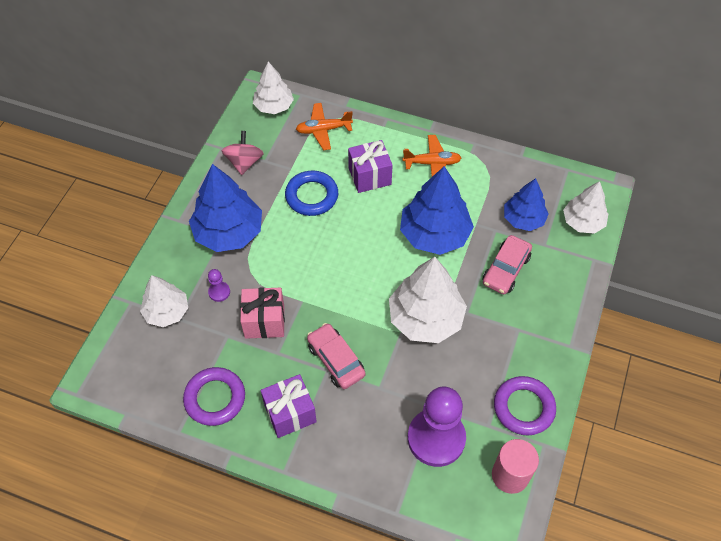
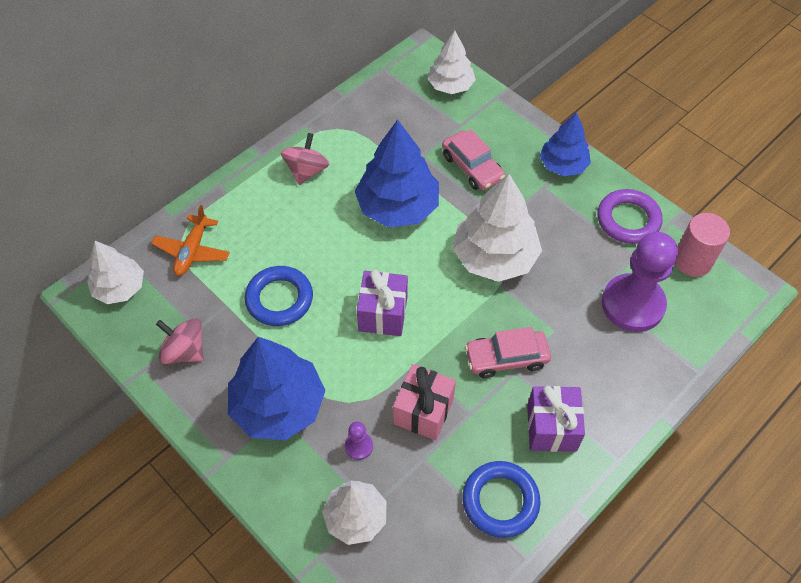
camera: 65 degrees left, 0 degrees up
(215, 398) = (500, 501): purple ring -> blue ring
(369, 176) = (287, 233): purple gift -> purple gift (383, 314)
(432, 163) = (306, 171): orange plane -> pink spinning top
(523, 219) = (421, 127): blue tree -> blue tree (563, 165)

